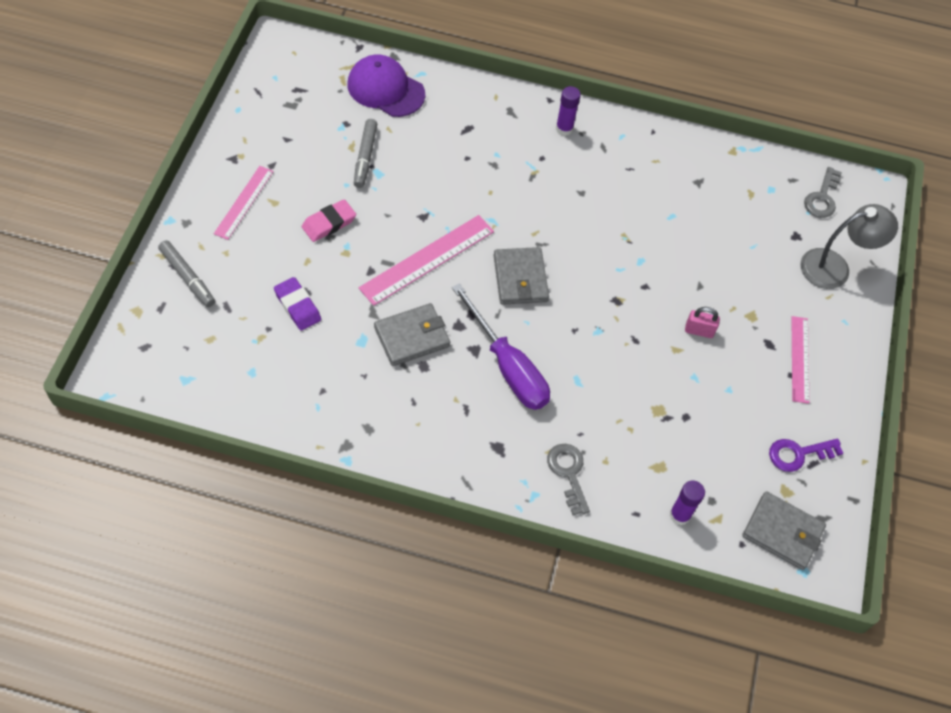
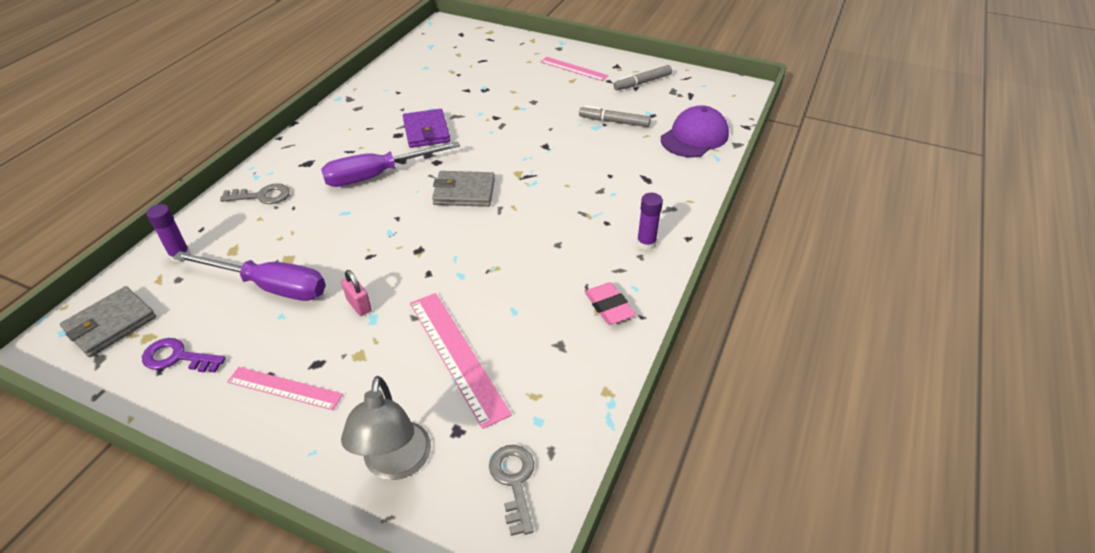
camera: 105 degrees right, 15 degrees down
(187, 277) = (511, 48): grey marker -> grey marker (642, 82)
(297, 306) = (473, 86): purple eraser -> none
(329, 223) = (546, 102): pink eraser -> pink eraser (609, 307)
(412, 337) = (426, 131): grey wallet -> purple wallet
(427, 259) = (499, 144): pink ruler -> pink ruler (457, 355)
(698, 412) = (270, 287): none -> purple screwdriver
(699, 331) = (359, 305): pink padlock -> pink padlock turned 60 degrees counterclockwise
(798, 454) = (177, 357): purple key -> purple key turned 75 degrees counterclockwise
(822, 197) = (514, 482): grey key -> grey key turned 45 degrees clockwise

